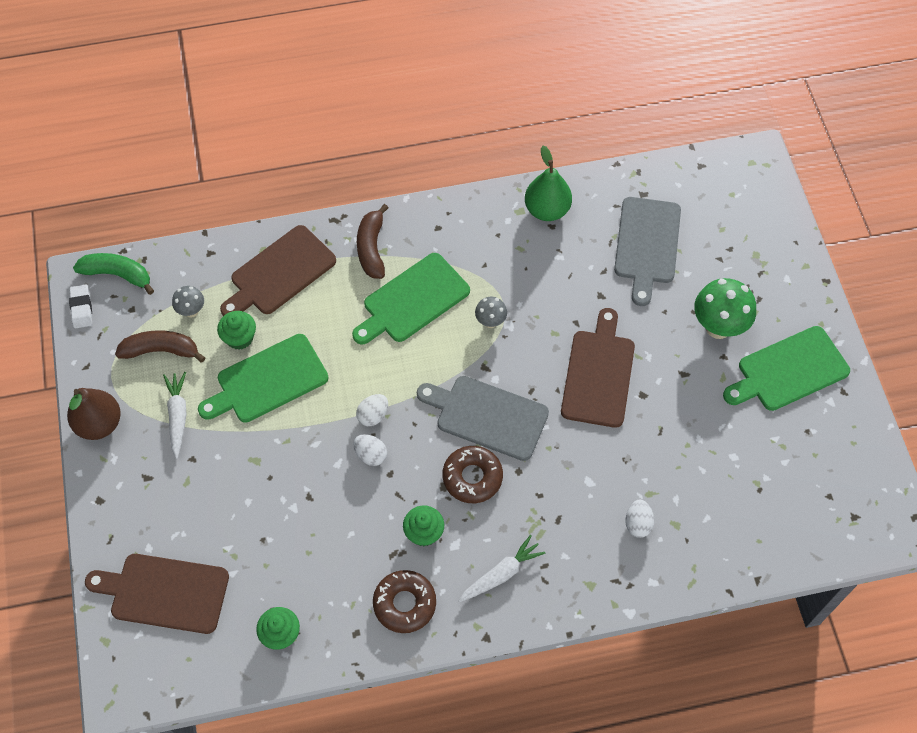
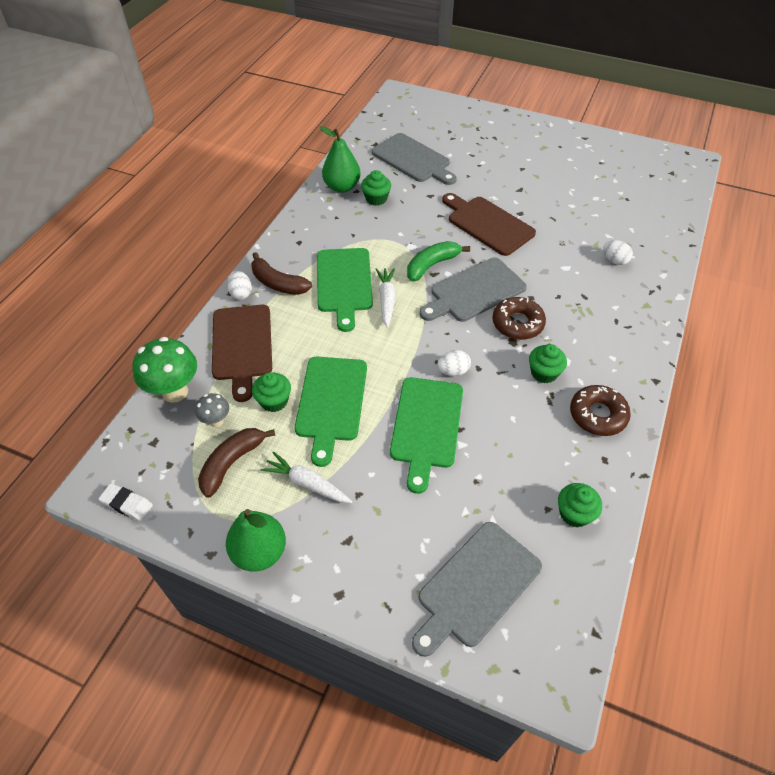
camera: 55 degrees left, 10 degrees down
(99, 424) = (259, 552): brown pear -> green pear
(118, 275) = (124, 457): green banana -> green banana (432, 265)
(164, 593) = (476, 587): brown cutting board -> grey cutting board
(373, 415) = (420, 353): white egg -> white egg (241, 293)
(490, 322) = (400, 253): grey mushroom -> none
(501, 573) = (608, 346): white carrot -> white carrot (386, 300)
(554, 251) = (376, 199): none -> green cupcake
(718, 327) = (499, 161): green mushroom -> green mushroom (175, 392)
(789, 371) = (554, 150): green cutting board -> green cutting board (426, 426)

